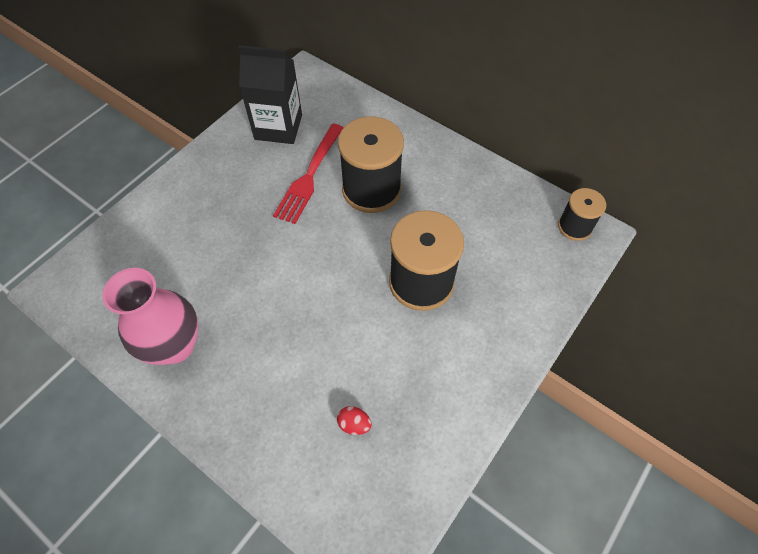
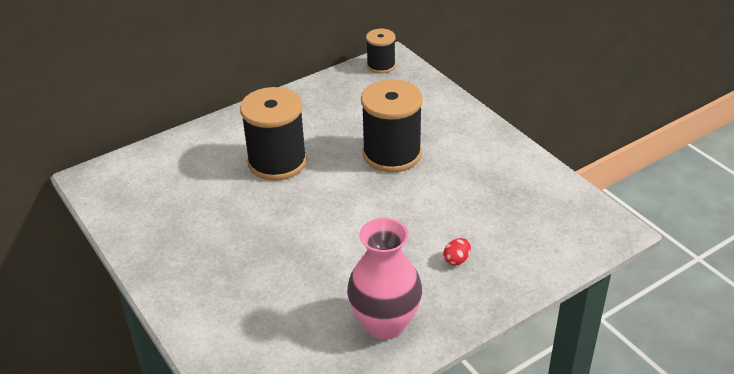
camera: 70 degrees left, 20 degrees down
(278, 127) = (153, 209): black carton -> none
(309, 175) = (234, 198): red fork -> none
(354, 424) = (506, 218): red egg -> red egg (456, 260)

